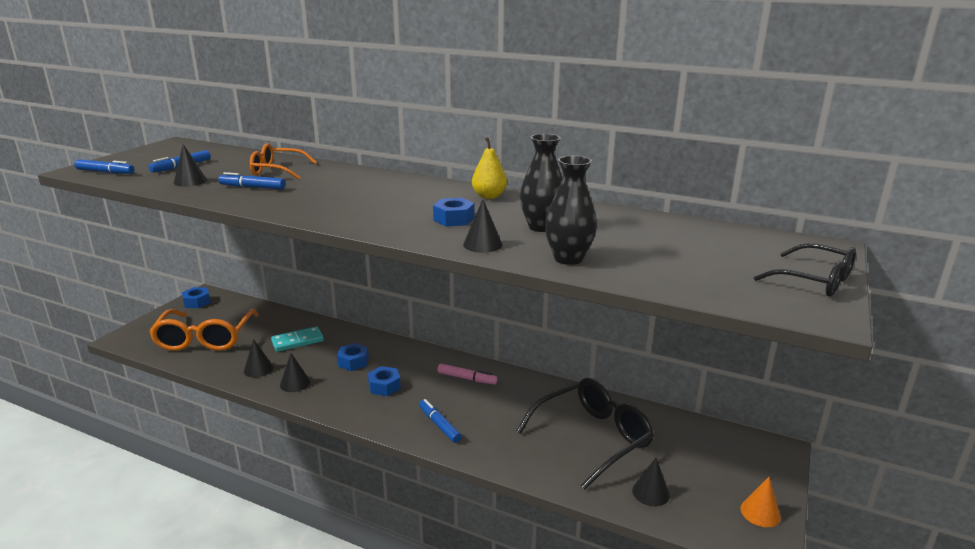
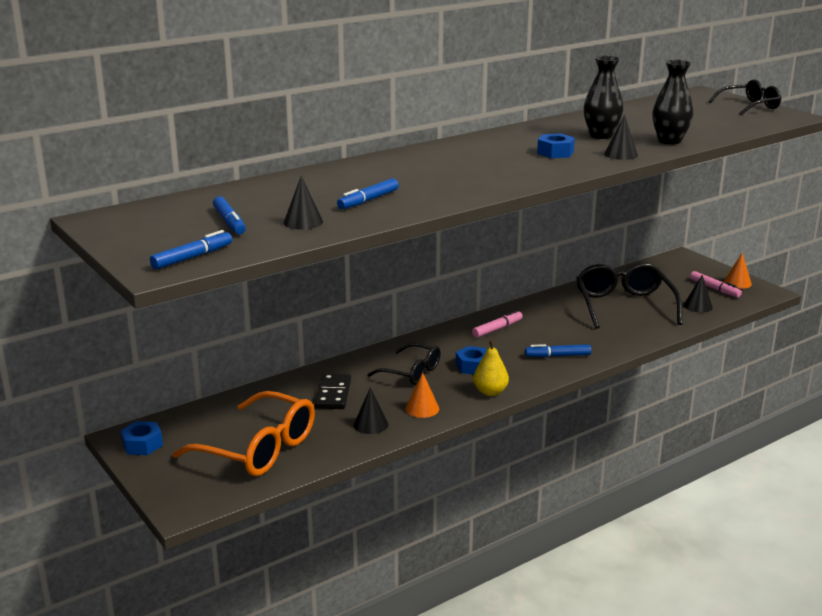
camera: 60 degrees left, 0 degrees up
(277, 170) = (318, 186): orange glasses -> none
(295, 383) = (422, 408): black cone -> orange cone
(297, 341) = (333, 394): turquoise domino -> black domino
(353, 362) = (412, 372): blue nut -> black glasses
(489, 196) = (510, 135): yellow pear -> yellow pear (490, 392)
(716, 496) = (714, 289): none -> pink marker

